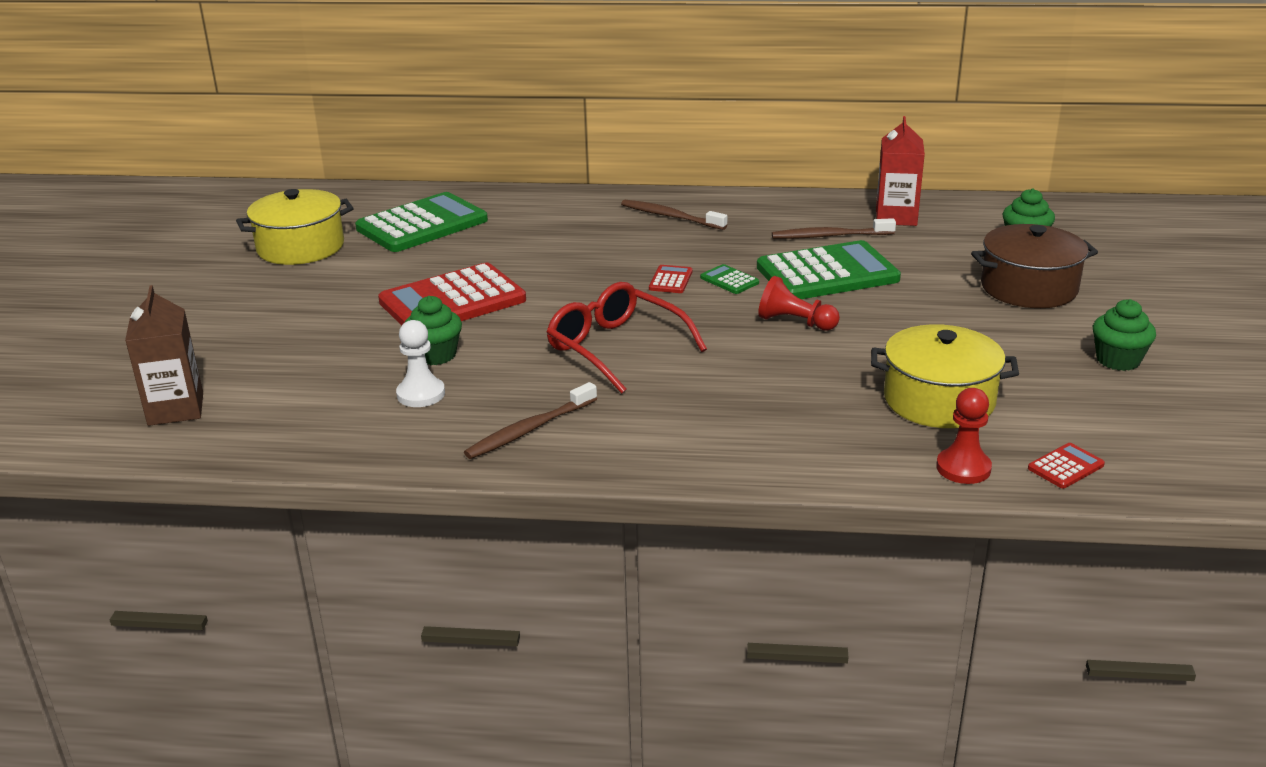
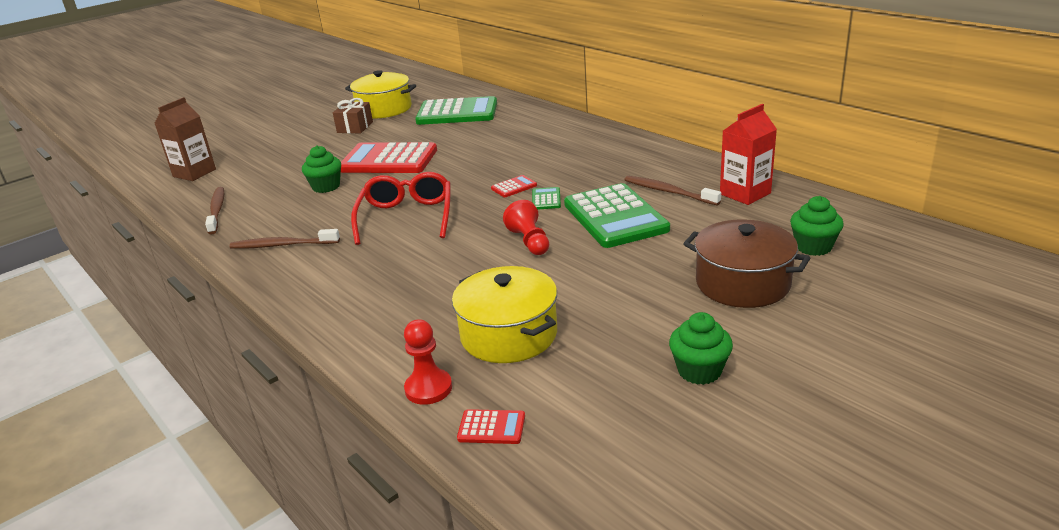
camera: 45 degrees right, 0 degrees up
(308, 280) = (355, 127): none -> brown gift
(421, 394) = (281, 205): white pawn -> none
(671, 217) = (593, 147): brown toothbrush -> brown toothbrush (217, 211)
(827, 273) = (615, 217): green calculator -> green calculator turned 45 degrees clockwise

